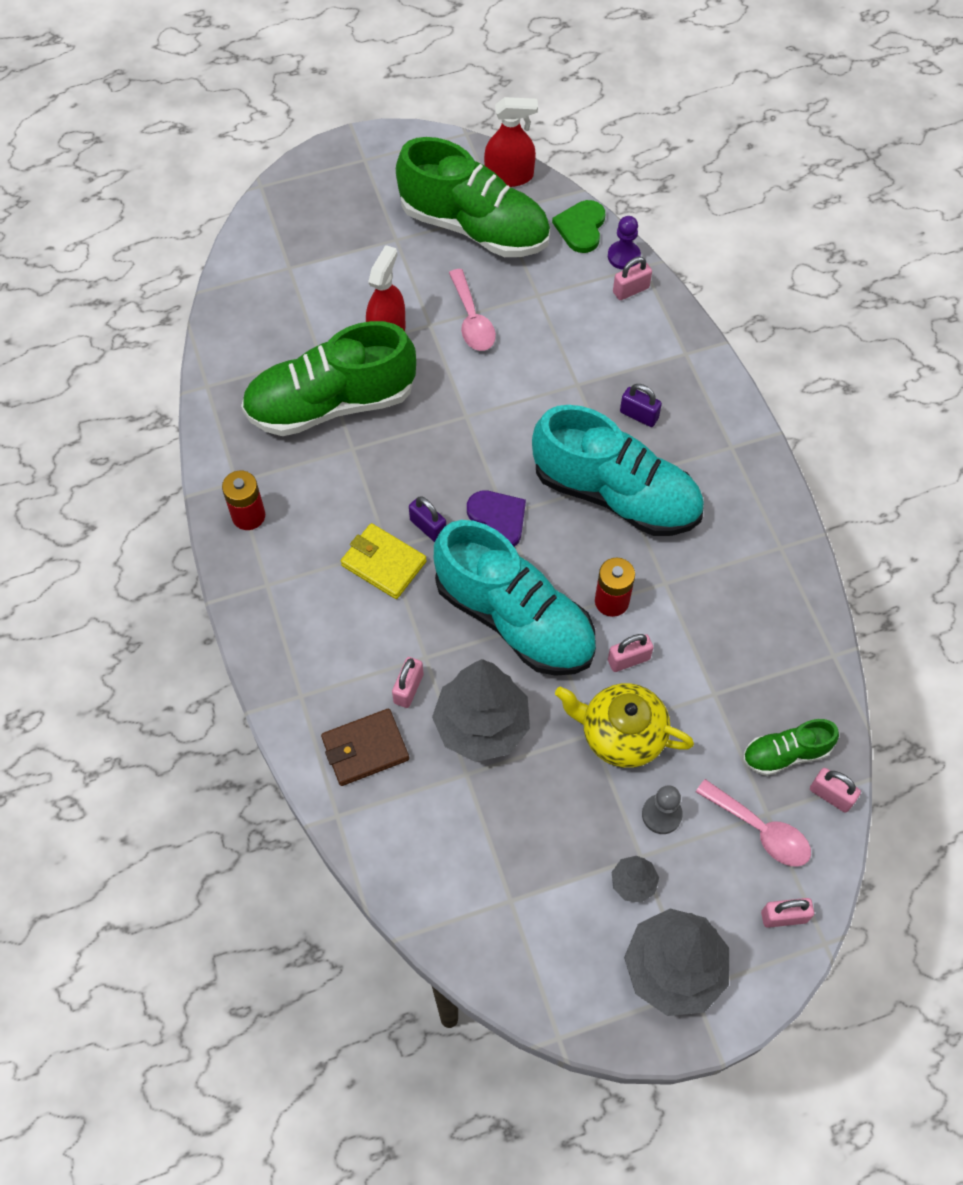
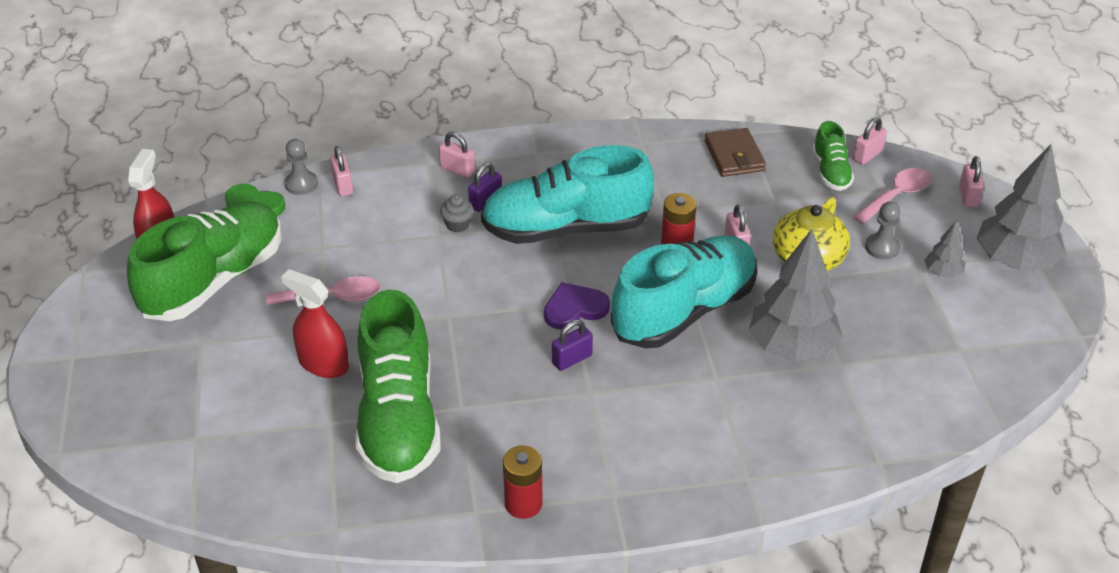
camera: 80 degrees left, 20 degrees down
(365, 749) = (810, 433): brown wallet -> brown wallet (734, 156)
(383, 563) = (606, 397): yellow wallet -> none
(408, 688) = (748, 394): pink padlock -> pink padlock (457, 170)
(597, 398) = (457, 224): none -> grey cupcake
(615, 494) = (566, 228): turquoise shoe -> turquoise shoe turned 135 degrees counterclockwise
(623, 256) = (301, 184): purple pawn -> grey pawn

